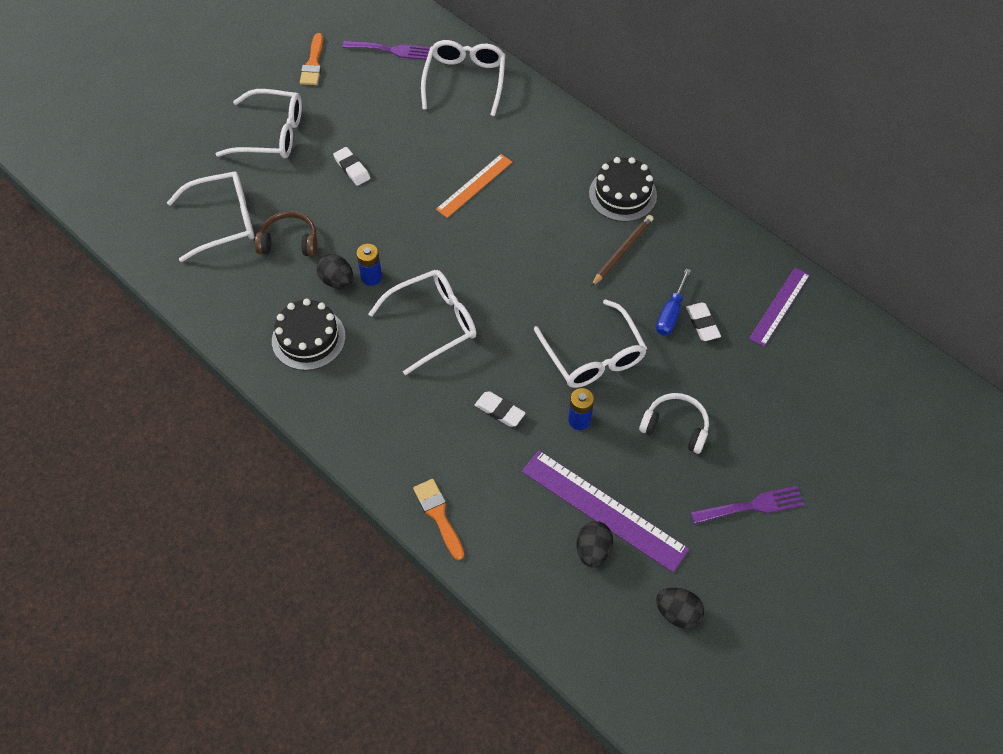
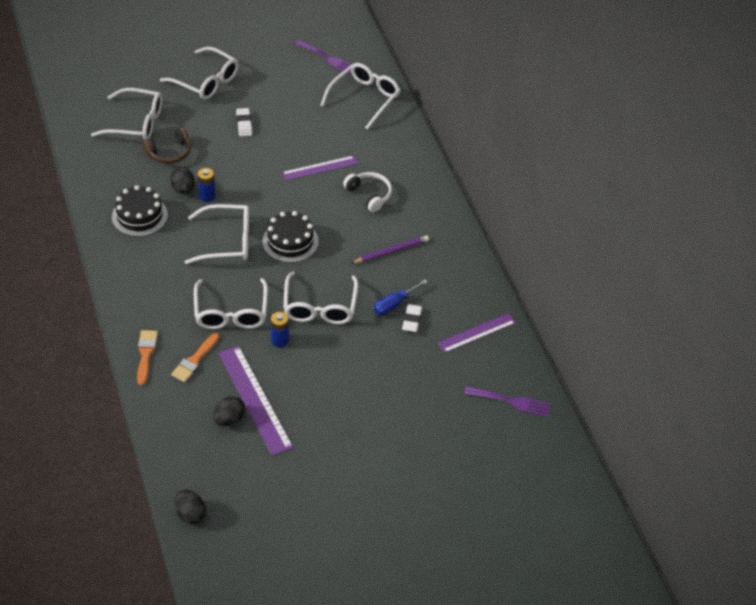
camera: 25 degrees right, 10 degrees down
(289, 242) = (169, 153): brown headphones -> brown headphones turned 120 degrees clockwise
(313, 63) = (267, 47): orange brush -> orange brush (194, 360)
(474, 185) = (319, 168): orange ruler -> purple ruler
(499, 411) = (231, 312): white eraser -> white glasses
(622, 194) = (420, 216): black cake -> black cake (290, 241)
(622, 251) = (391, 251): brown pencil -> purple pencil
(675, 427) = (342, 373): white headphones -> white headphones (369, 195)
(677, 613) = (256, 480): black egg -> black egg (190, 514)
(752, 506) = (357, 443): purple fork -> purple fork (511, 402)

